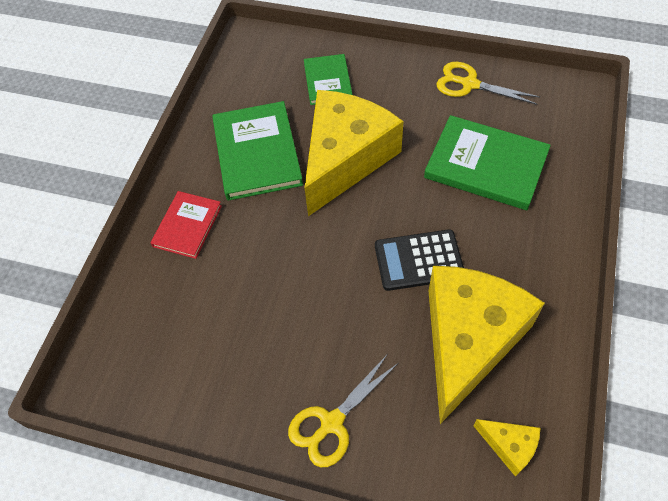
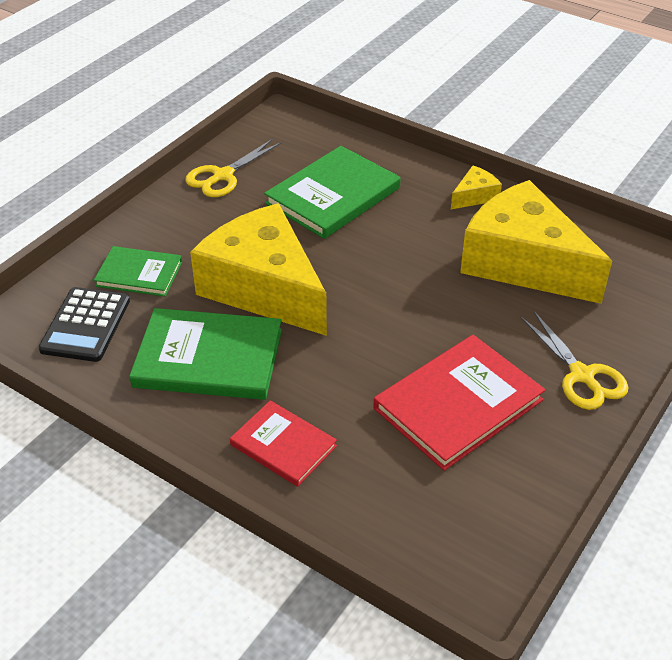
camera: 75 degrees left, 15 degrees down
(263, 329) = (458, 404): none -> red book
(418, 260) = (423, 269): black calculator -> black calculator (86, 325)
(509, 446) = (631, 268): yellow cheese -> yellow cheese (474, 196)

